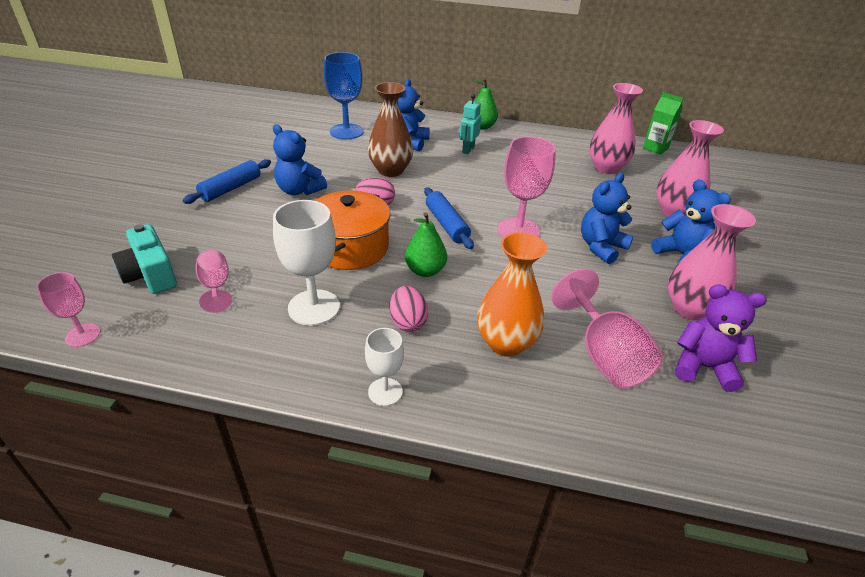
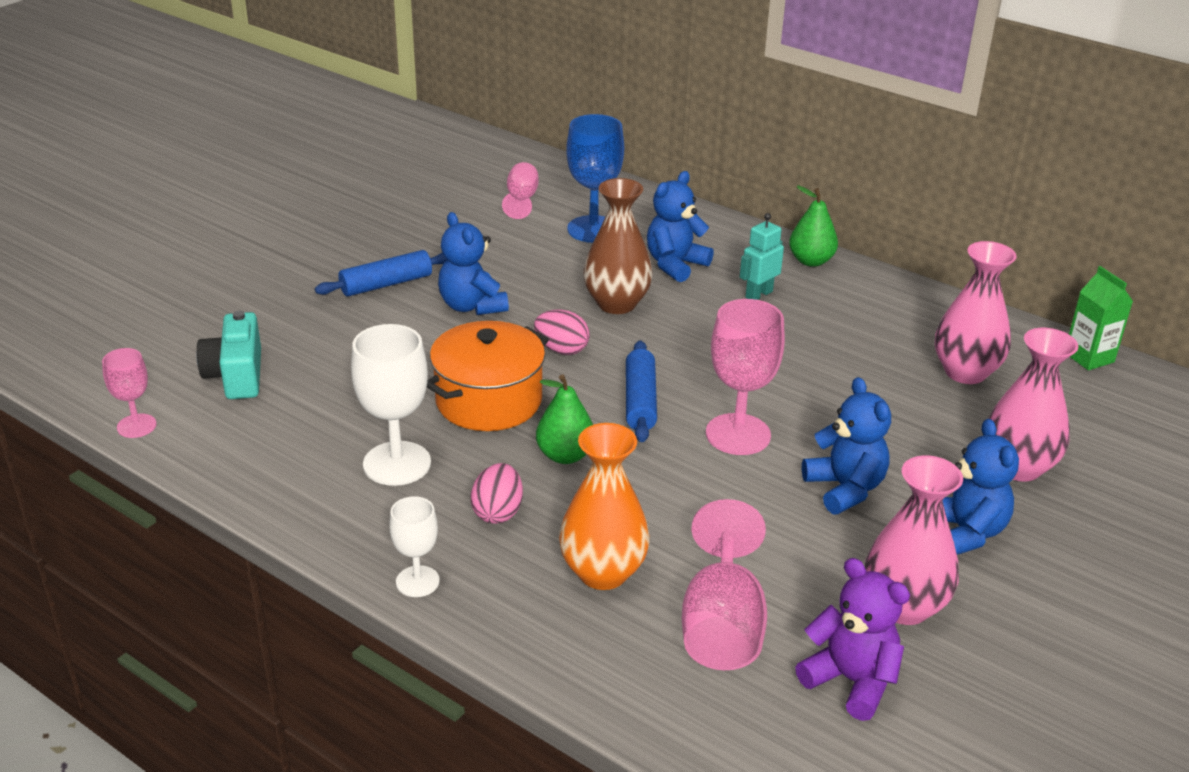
camera: 25 degrees right, 5 degrees down
(216, 287) = (300, 409): pink goblet -> pink goblet (521, 200)
(601, 247) = (845, 489): blue teddy bear -> blue teddy bear turned 90 degrees clockwise

